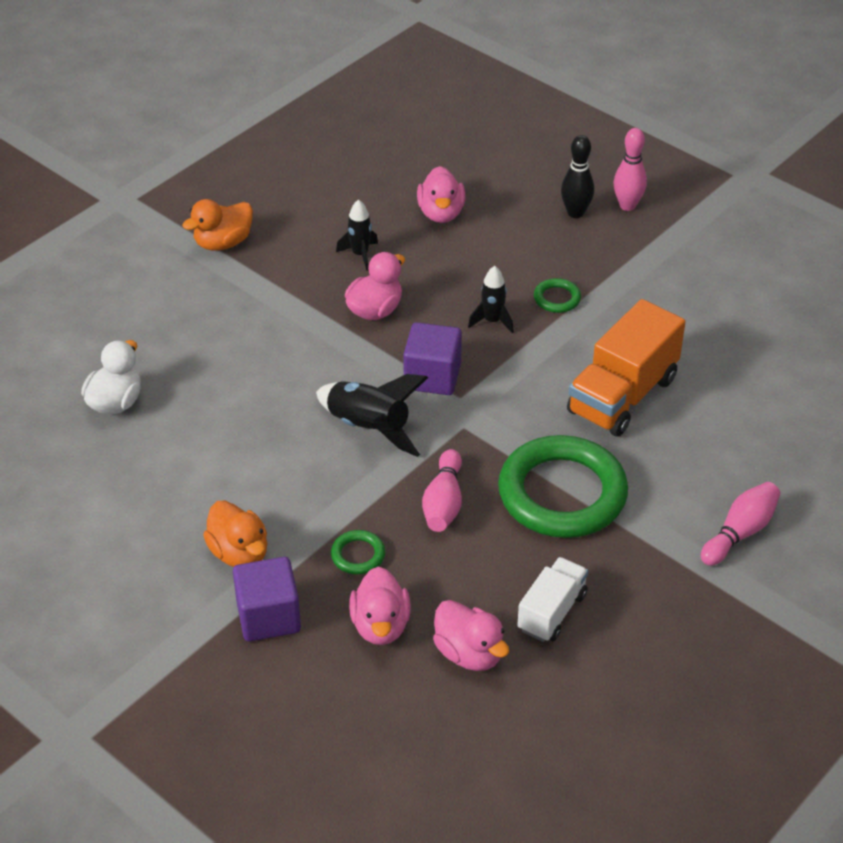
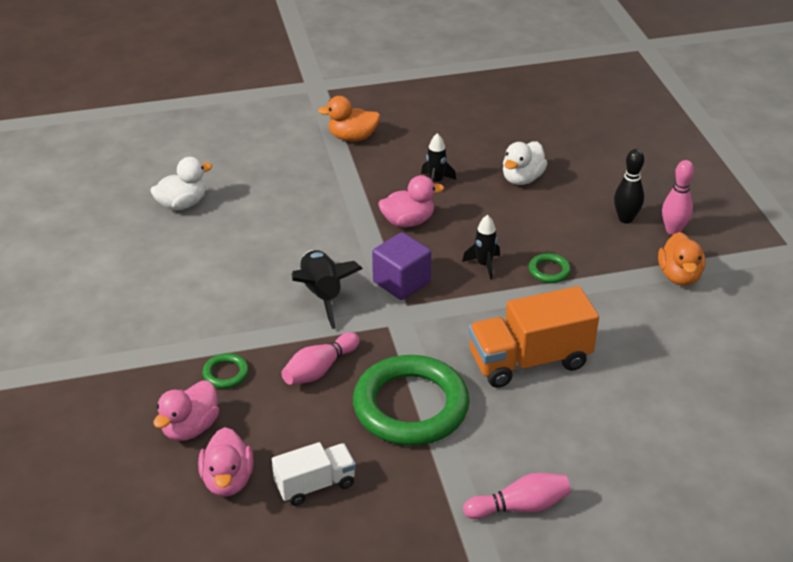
camera: 35 degrees right, 5 degrees down
(239, 553) = (154, 333): orange duck -> orange duck (679, 276)
(268, 616) = (128, 382): purple cube -> none
(441, 213) = (522, 178): pink duck -> white duck

